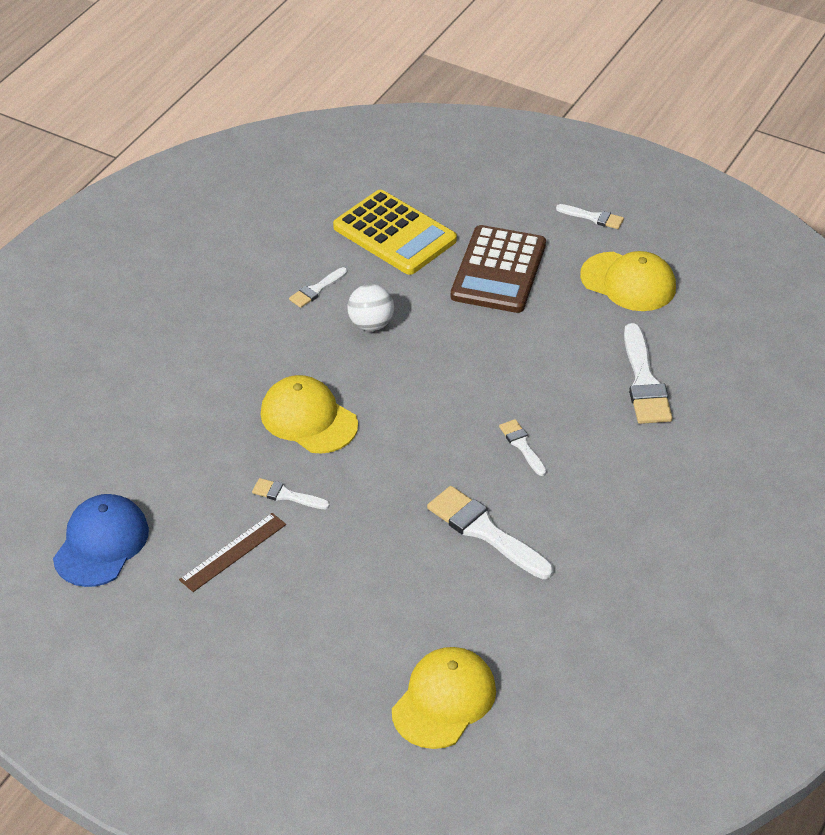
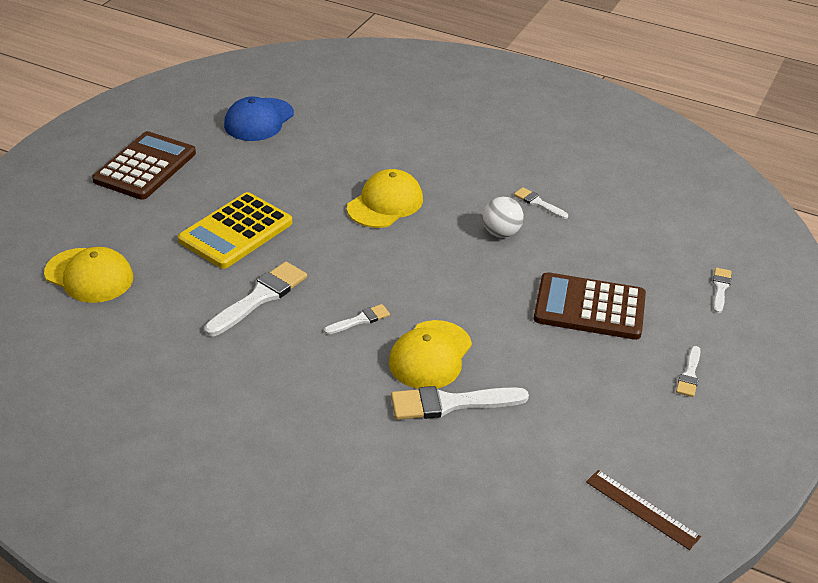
camera: 85 degrees right, 5 degrees down
(101, 543) = (259, 120): blue cap -> blue cap turned 105 degrees clockwise
(204, 664) = (145, 167): none -> brown calculator
(233, 552) = (247, 174): brown ruler -> brown ruler (642, 509)
(286, 495) = (302, 196): white brush -> white brush (720, 288)
(394, 234) = (623, 244): yellow calculator -> yellow calculator (236, 232)
(628, 282) = (595, 397): yellow cap -> yellow cap (430, 355)

